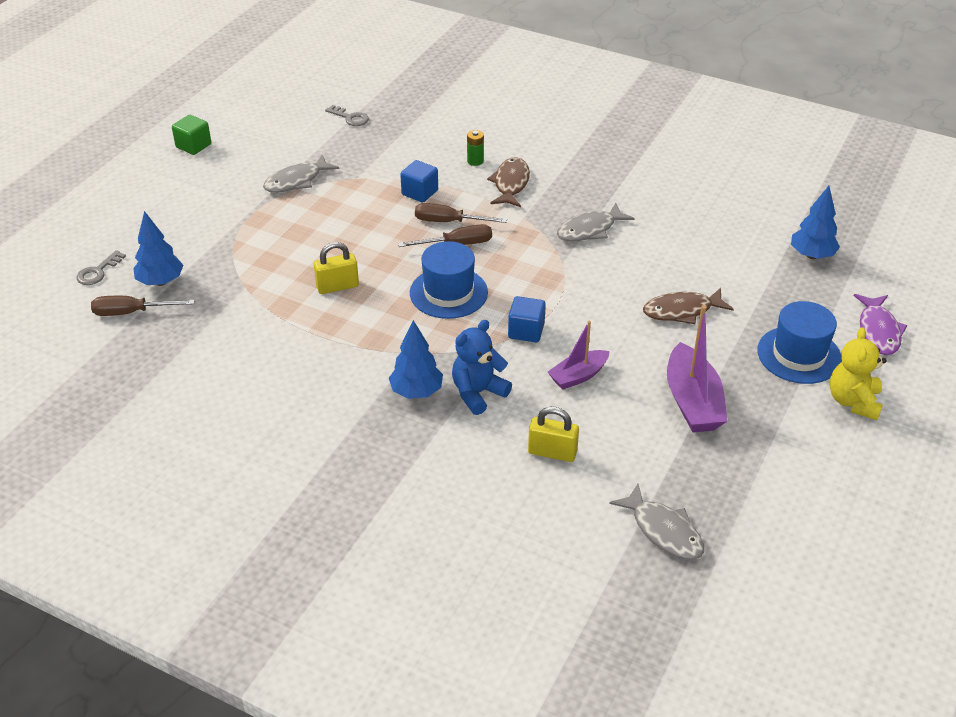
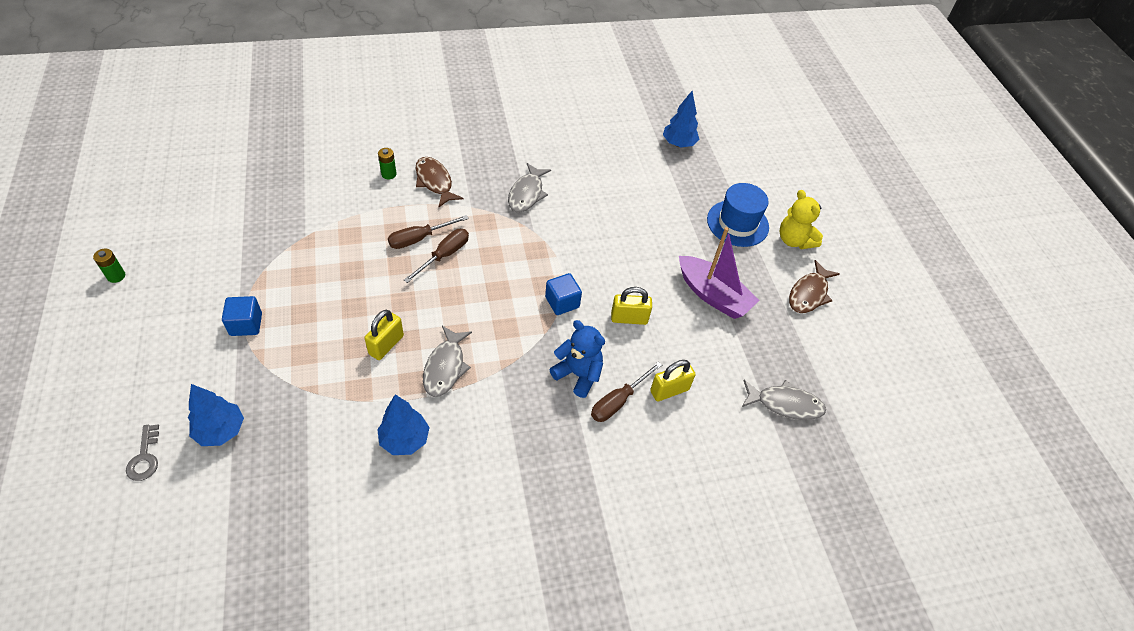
camera: 45 degrees left, 10 degrees up
(132, 312) = (222, 478): brown screwdriver -> brown screwdriver (618, 401)
(193, 146) = (116, 276): green cube -> green battery
(296, 181) = (254, 264): grey fish -> grey fish (445, 367)
(350, 118) = (244, 180): grey key -> none
(416, 392) = (535, 401): blue tree -> blue tree (404, 440)
(420, 192) = (371, 223): blue cube -> blue cube (246, 324)
(448, 293) = (478, 301): blue hat -> none
(478, 393) = (578, 374): blue teddy bear -> blue teddy bear turned 120 degrees clockwise
(578, 376) = (629, 318): purple boat -> yellow padlock
(682, 311) = (644, 228): brown fish -> brown fish (809, 294)
(878, 331) = (762, 181): purple fish -> none

